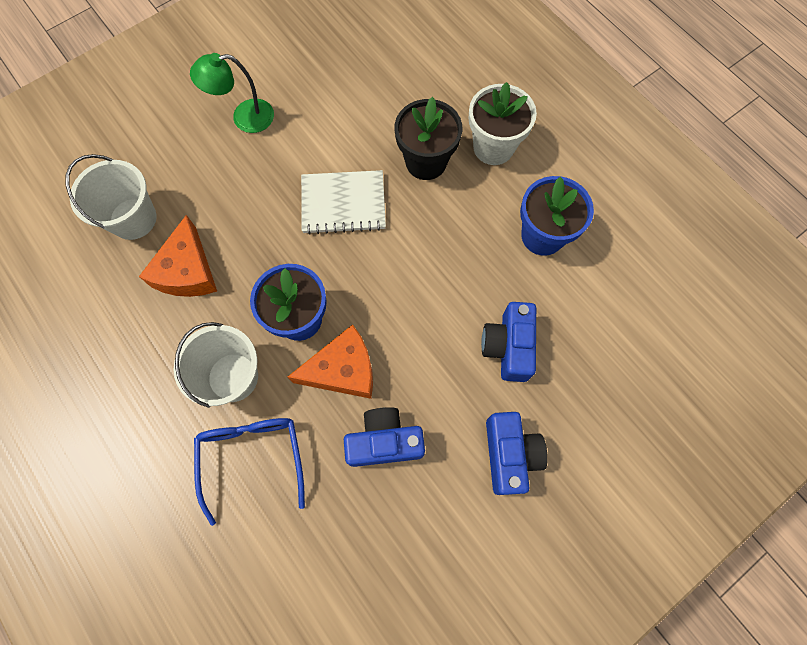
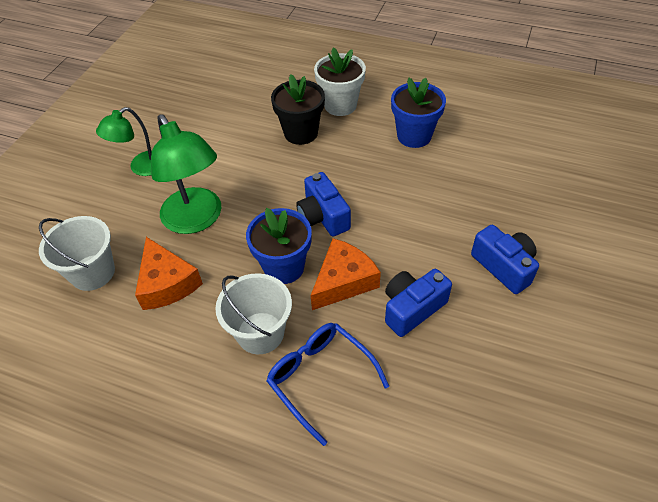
camera: 30 degrees left, 20 degrees down
(256, 213) = (196, 220): none -> green lamp
(343, 203) = (260, 182): white notebook -> none
(508, 347) = (447, 206): blue camera -> blue camera (323, 216)

